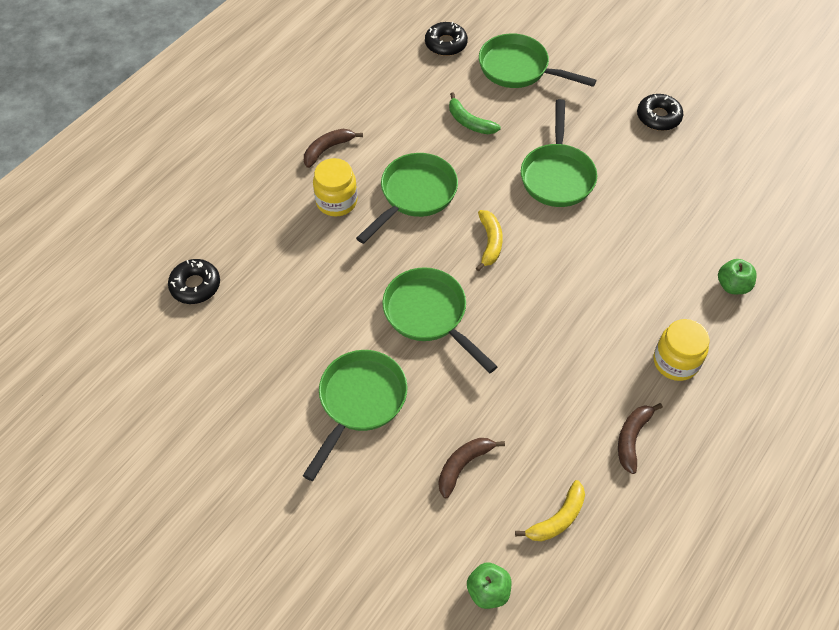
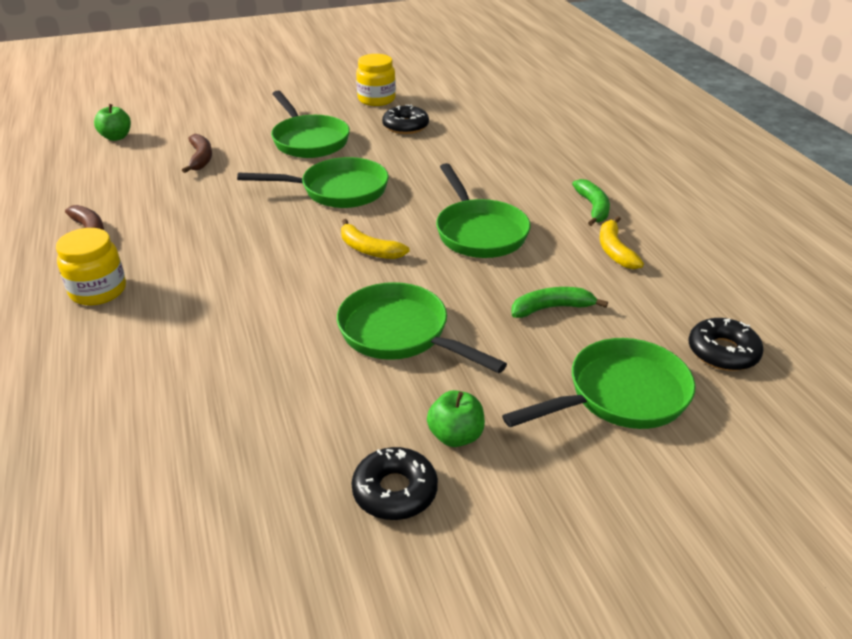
camera: 125 degrees right, 20 degrees down
(195, 285) = (495, 115): black donut -> black donut (405, 126)
(327, 149) = (593, 208): brown banana -> green banana
(336, 201) = (517, 191): yellow jar -> yellow jar (376, 99)
(557, 518) = (105, 176): yellow banana -> yellow banana (615, 250)
(732, 285) = (93, 382): green apple -> green apple (455, 436)

